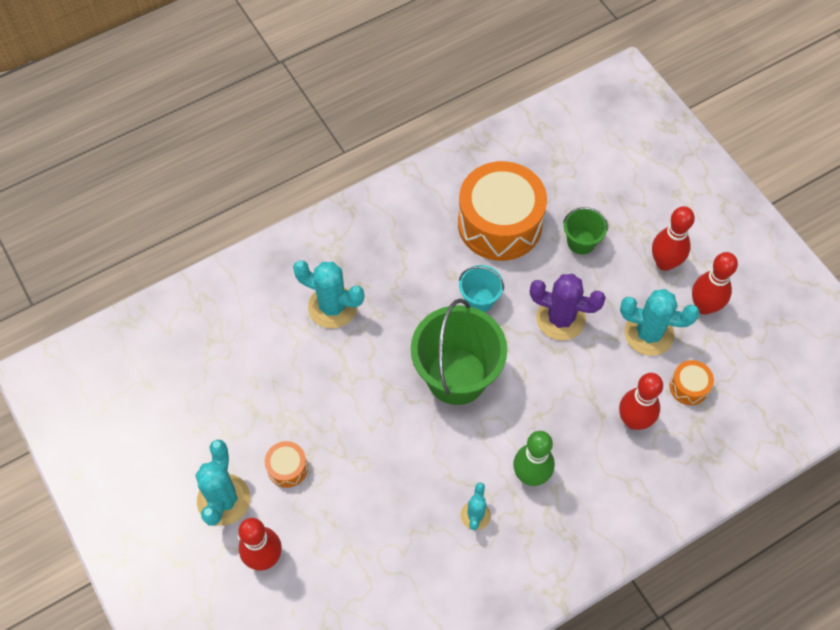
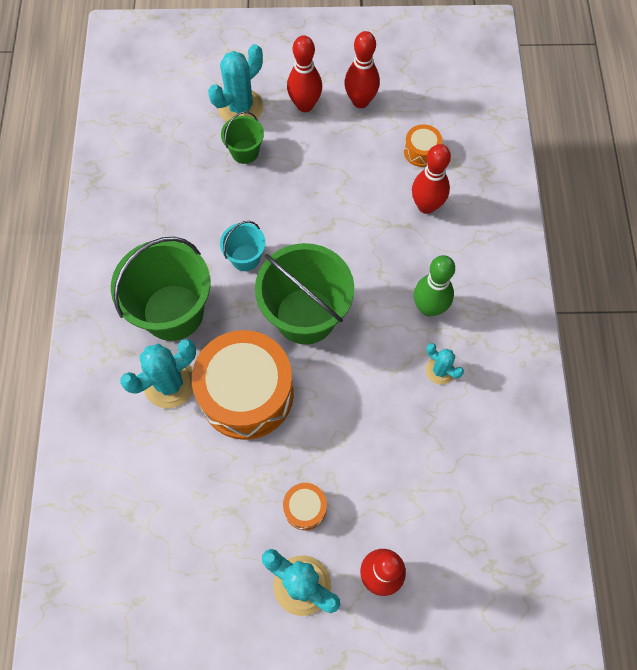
camera: 60 degrees left, 5 degrees up
(395, 273) = (173, 312): none -> green bucket
(500, 223) = (184, 202): orange drum -> orange drum (246, 393)
(560, 318) = (304, 207): purple cactus -> none
(649, 333) = (359, 152): turquoise cactus -> turquoise cactus (240, 107)

